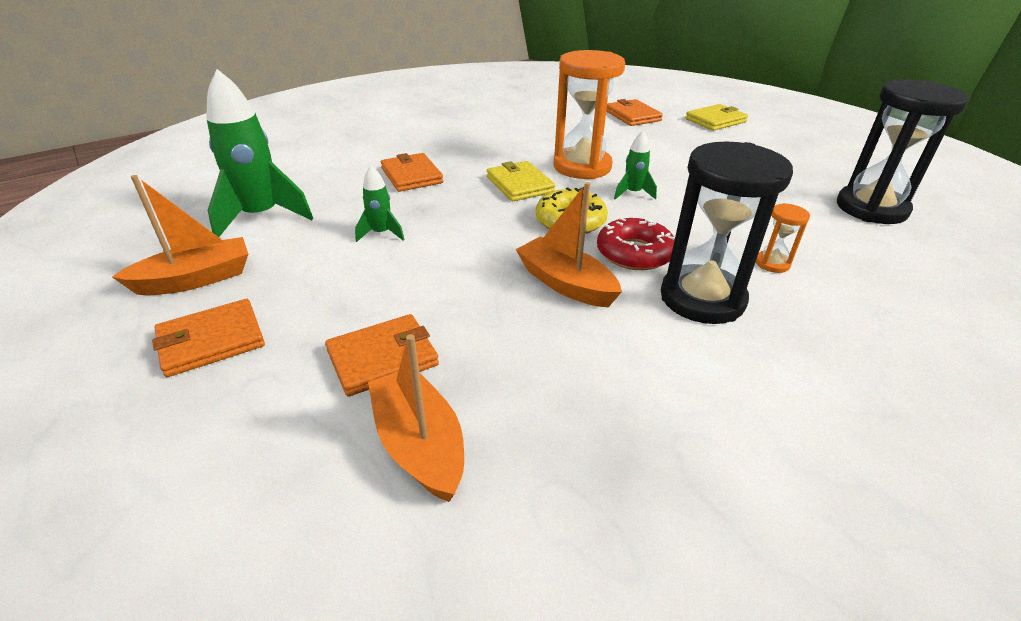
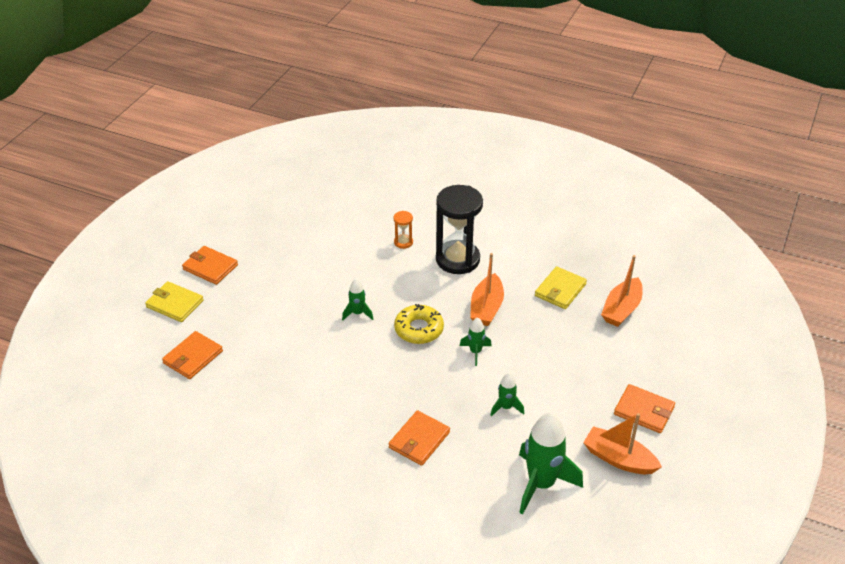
camera: 120 degrees left, 5 degrees up
(383, 358) = (594, 344): orange wallet -> orange wallet (210, 267)
(490, 245) = (475, 352): none -> green rocket
(519, 184) = (387, 373): yellow wallet -> yellow wallet (560, 290)
(582, 167) = (332, 351): orange hourglass -> none
(634, 253) = (434, 292): red donut -> none
(871, 208) = (303, 214): black hourglass -> none

